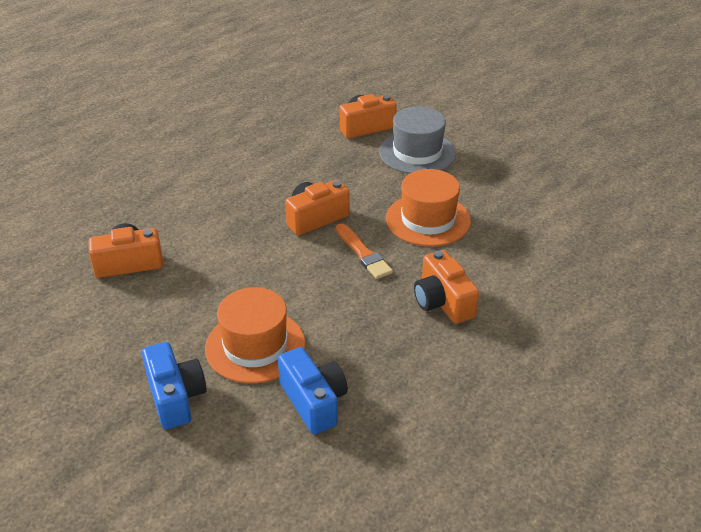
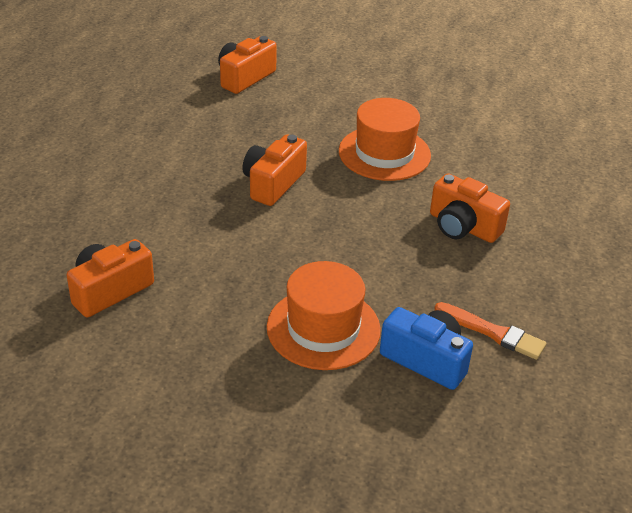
camera: 30 degrees left, 0 degrees up
(175, 397) = (287, 407): blue camera -> none
(363, 254) = (351, 204): orange brush -> orange brush (493, 332)
(417, 153) = (318, 91): grey hat -> none

